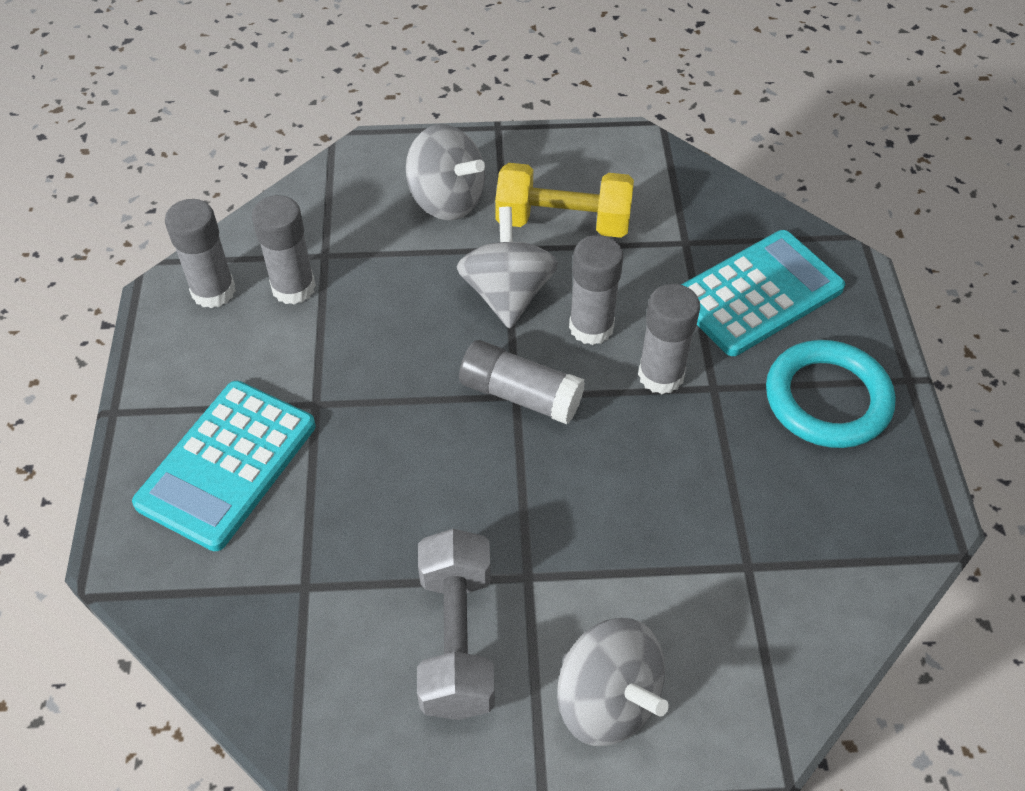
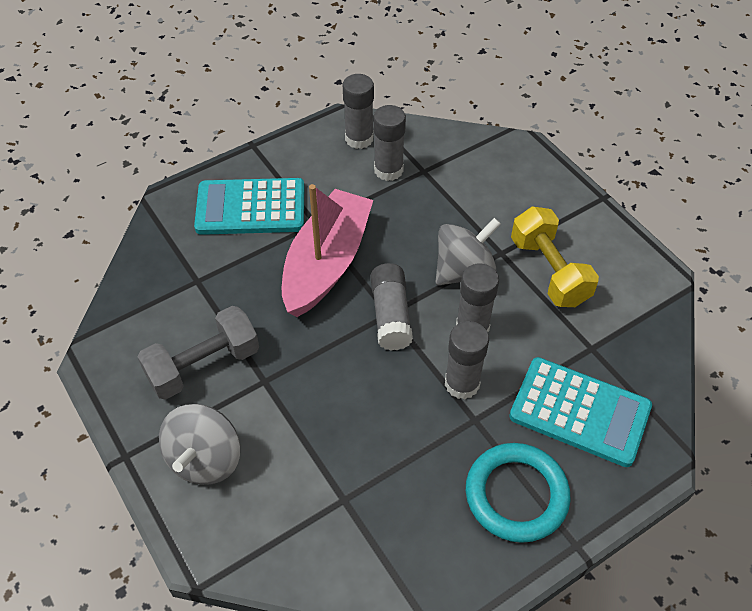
camera: 60 degrees right, 0 degrees up
(391, 422) = (326, 263): none -> pink boat
(447, 200) = (515, 204): grey spinning top -> none

